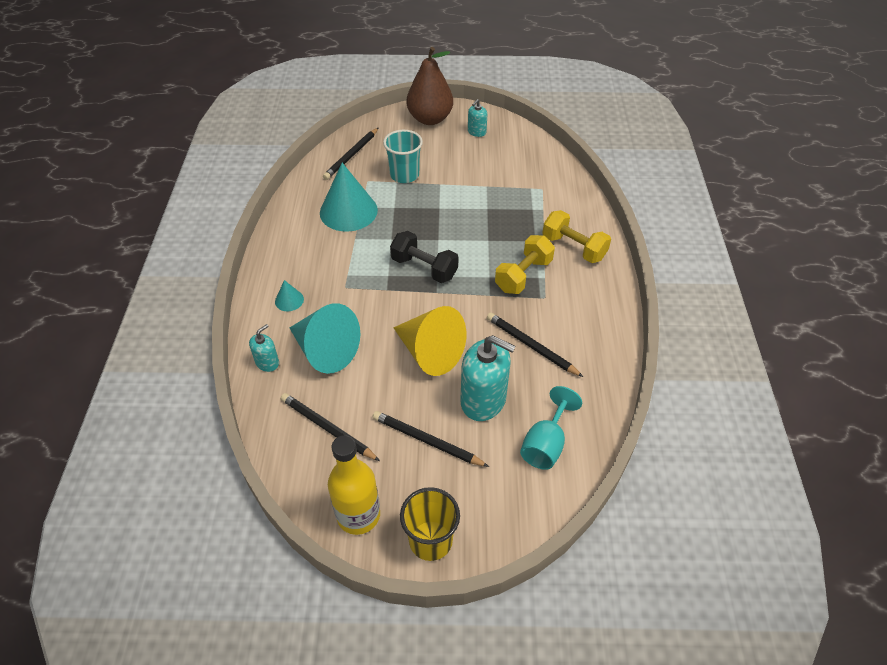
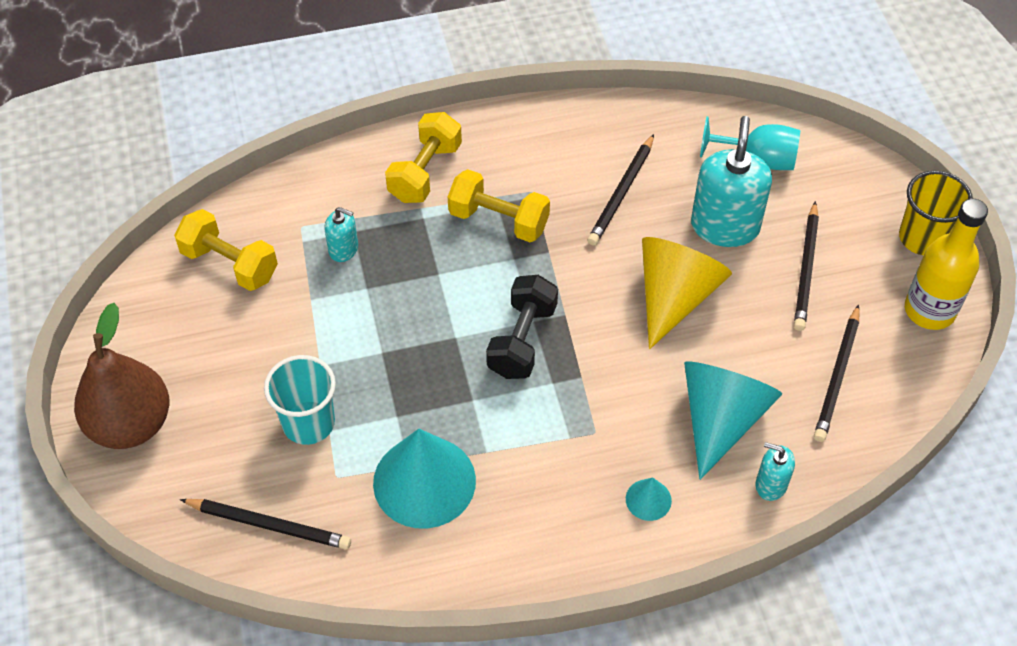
camera: 105 degrees left, 5 degrees up
(476, 132) = (162, 342): turquoise soap dispenser -> turquoise soap dispenser (343, 249)
(521, 159) = (230, 264): none -> yellow dumbbell

